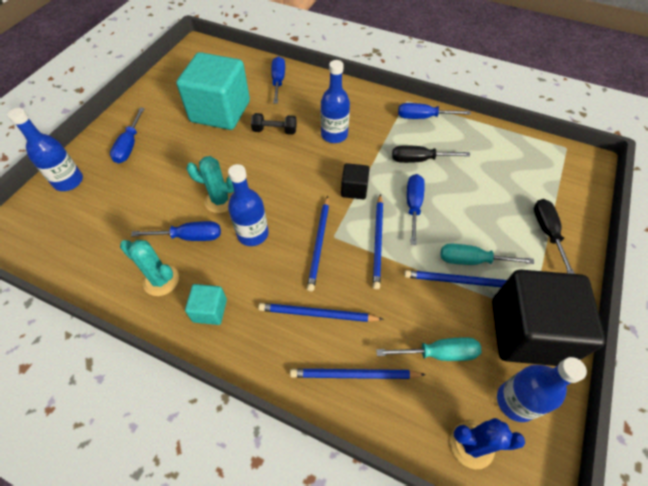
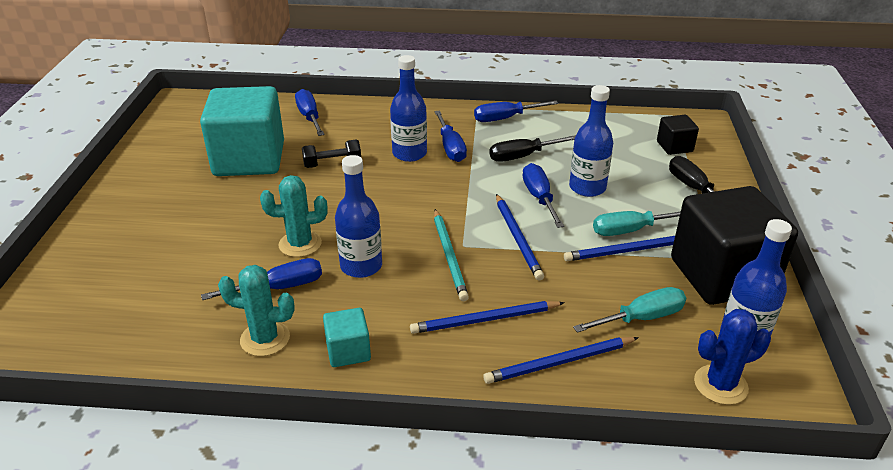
camera: 20 degrees left, 20 degrees down
(68, 181) = (69, 271): blue bottle -> blue bottle (587, 188)
(129, 145) = (140, 217): blue screwdriver -> blue screwdriver (450, 147)
(319, 244) = (449, 256): blue pencil -> turquoise pencil
(354, 189) = (462, 198): black cube -> black cube (674, 147)

